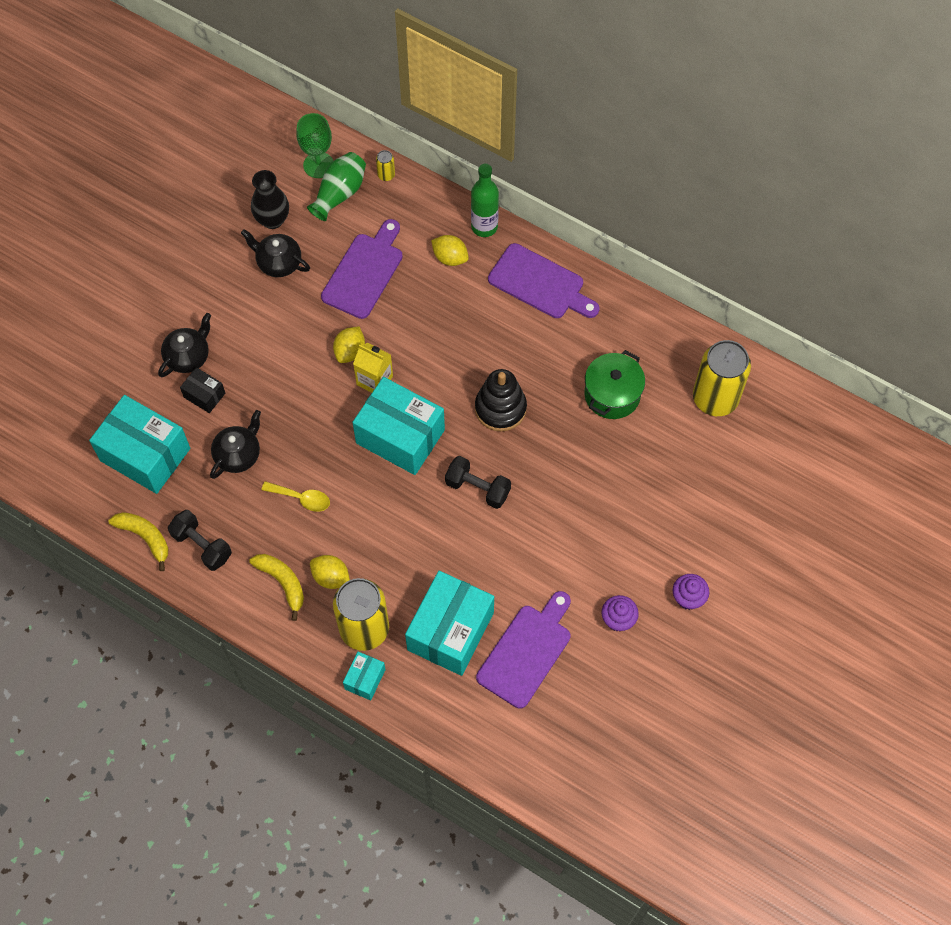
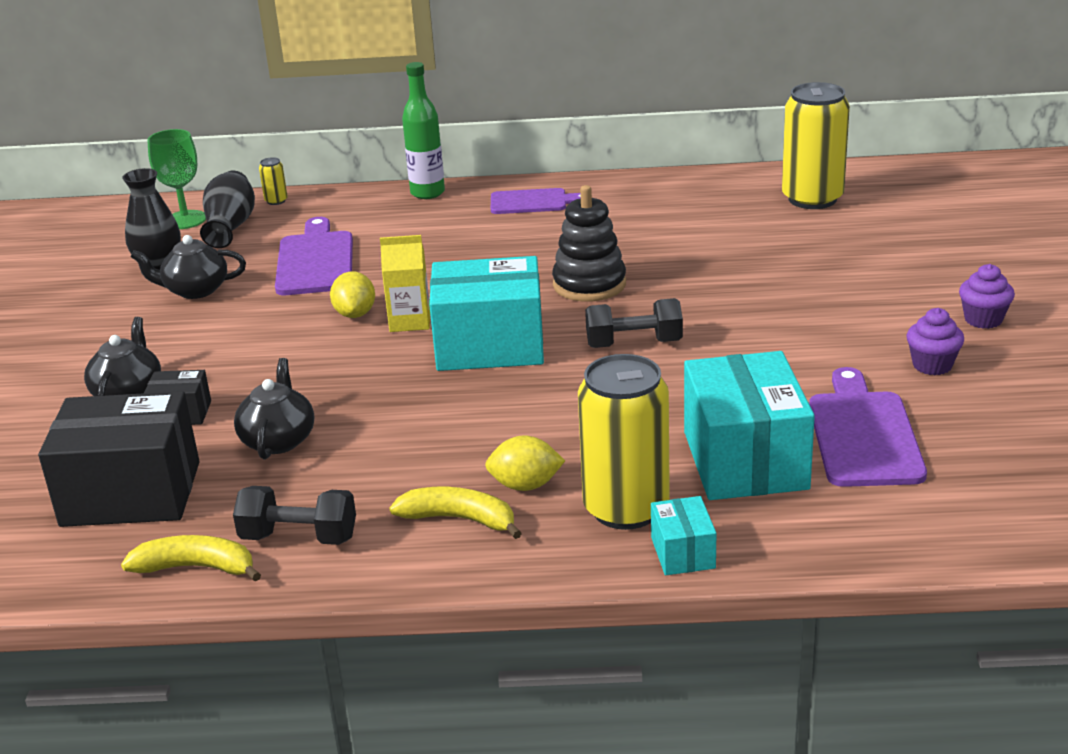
camera: 30 degrees left, 35 degrees down
(145, 454) = (131, 494): turquoise box -> black box
(301, 498) = (409, 439): yellow spoon -> none
(339, 193) = (230, 227): green vase -> black vase
(450, 258) = (410, 221): yellow lemon -> none
(540, 283) = (533, 202): purple cutting board -> purple cutting board, size x0.66
(612, 395) = (703, 233): green pot -> none

